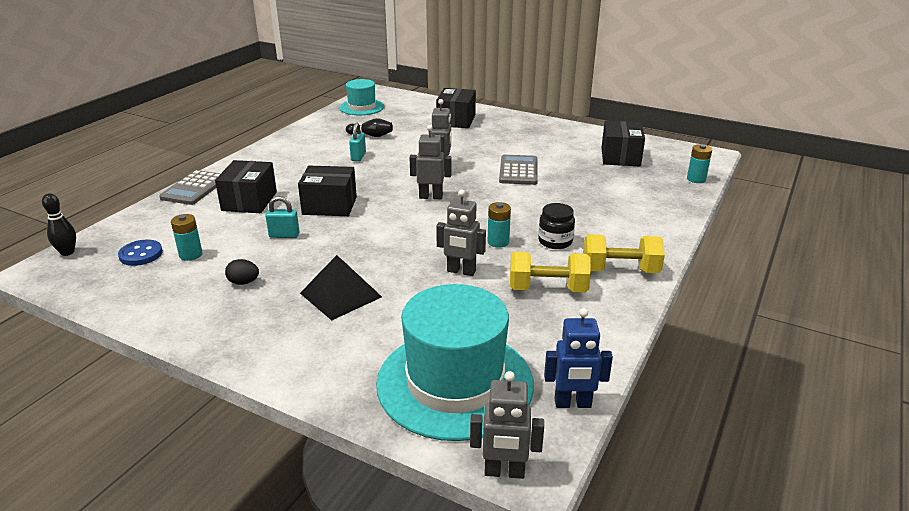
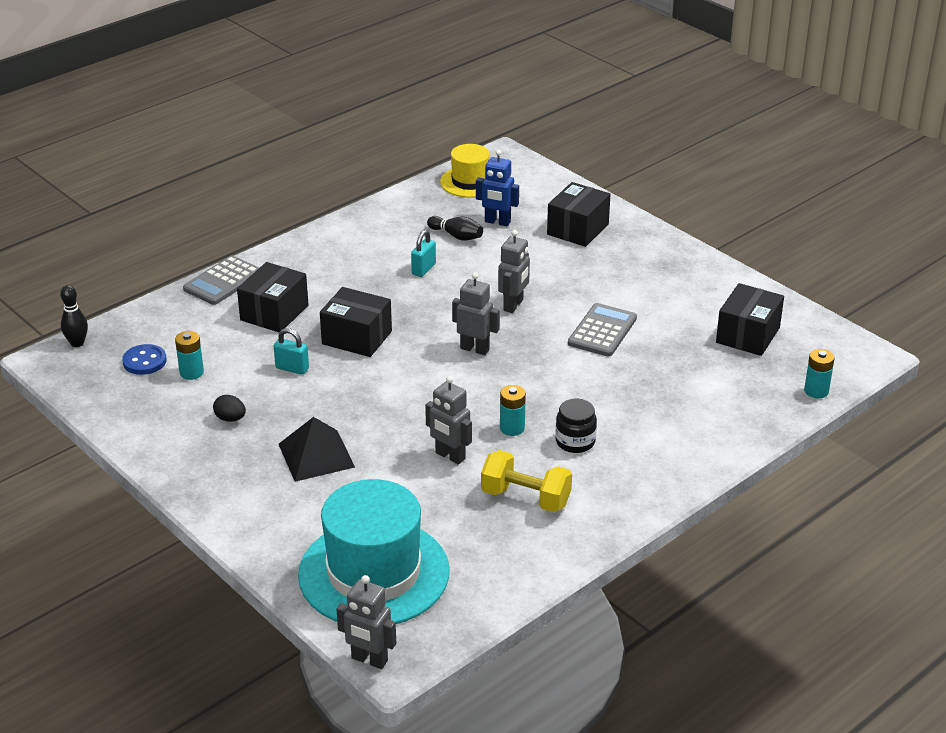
camera: 20 degrees right, 5 degrees up
(362, 107) = (470, 182): turquoise hat -> yellow hat
(572, 404) = (467, 619): blue robot -> blue robot (497, 222)
(620, 270) = (619, 494): yellow dumbbell -> none

